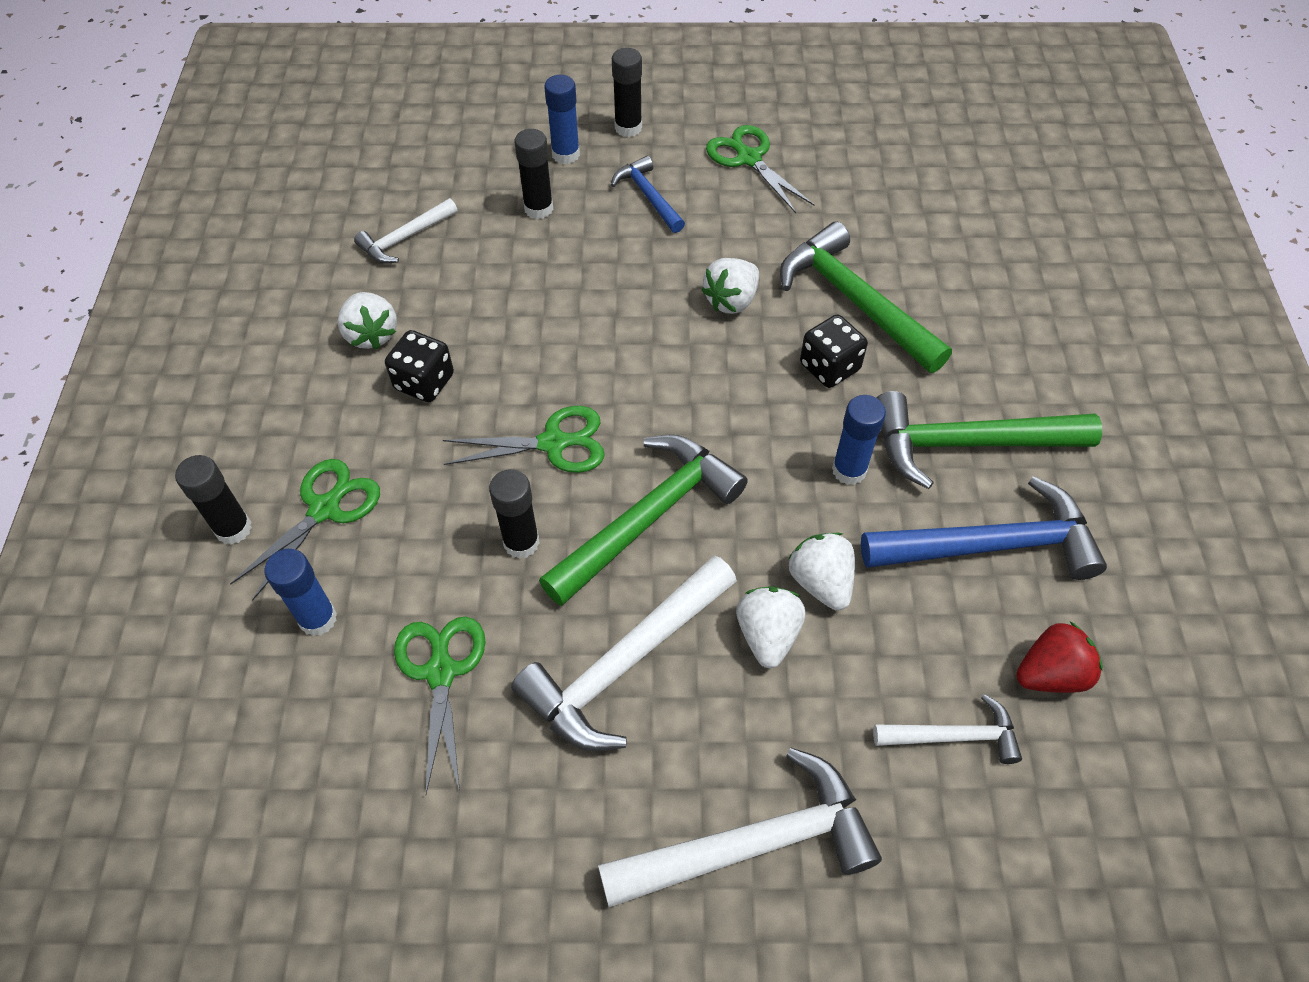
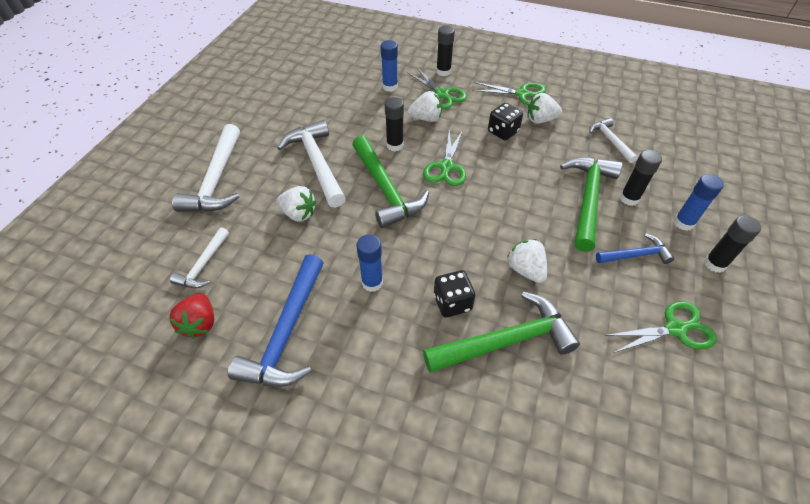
camera: 110 degrees right, 5 degrees down
(441, 672) = (347, 113): green scissors -> green scissors (522, 94)
(821, 582) = (312, 244): white strawberry -> white strawberry (426, 118)
(967, 444) = (360, 355): green hammer -> green hammer (588, 199)

